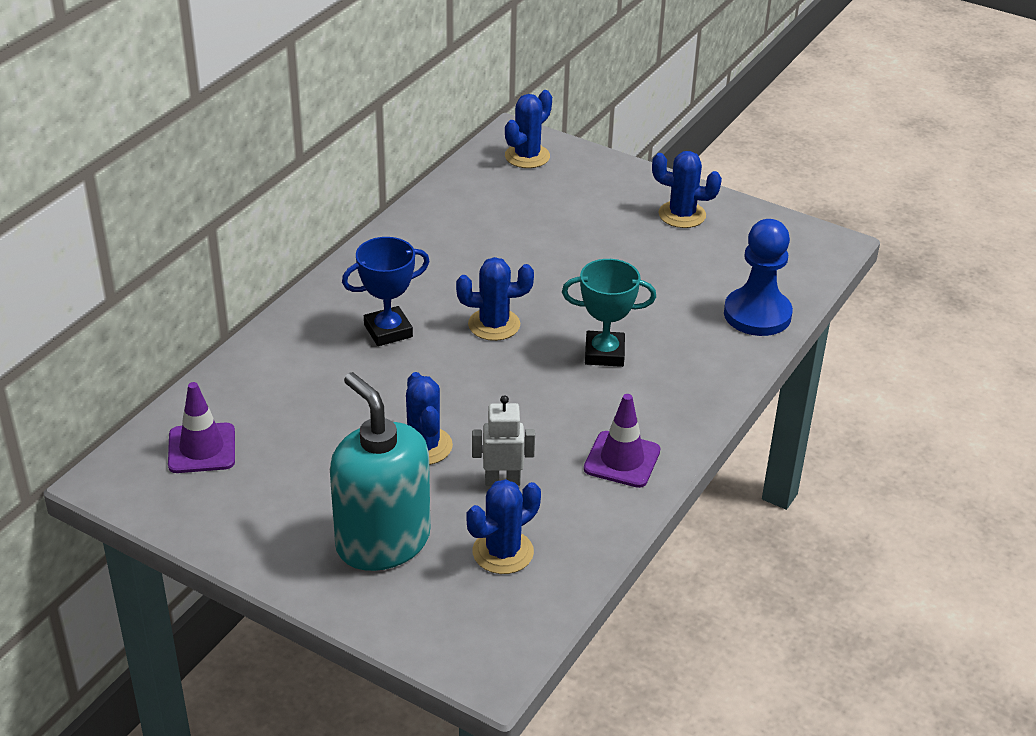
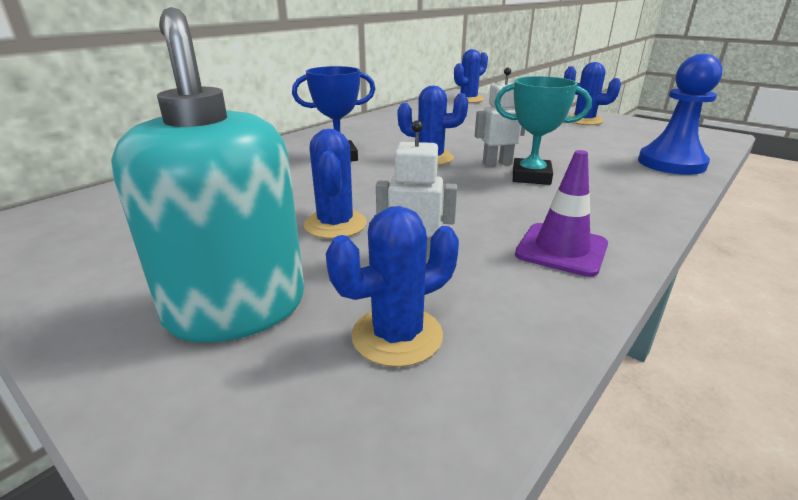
camera: 10 degrees right, 10 degrees down
(202, 448) = (111, 212): purple traffic cone -> none
(569, 330) = (497, 163): none -> white robot

